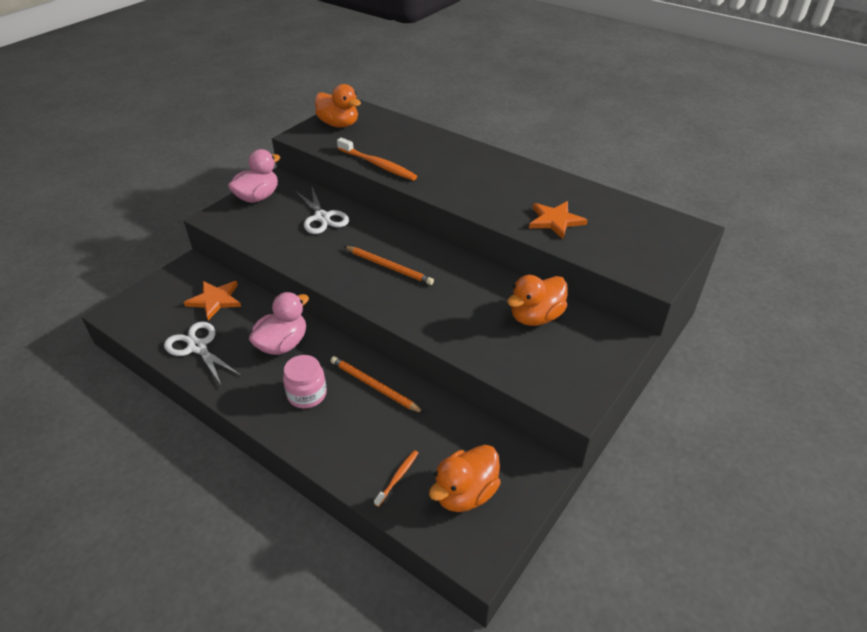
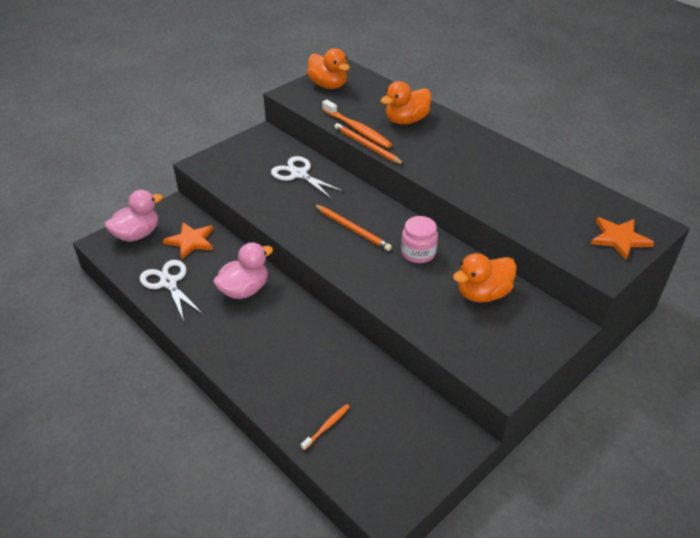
camera: 10 degrees right, 0 degrees up
(258, 197) = (243, 148): pink duck -> pink duck (137, 234)
(307, 394) = (258, 339): pink jar -> pink jar (418, 253)
(322, 217) = (299, 174): white scissors -> white scissors turned 150 degrees clockwise
(374, 386) = (321, 340): orange pencil -> orange pencil (367, 146)
(465, 493) = (386, 450): orange duck -> orange duck (406, 120)
(555, 221) = (517, 202): orange star -> orange star (619, 239)

